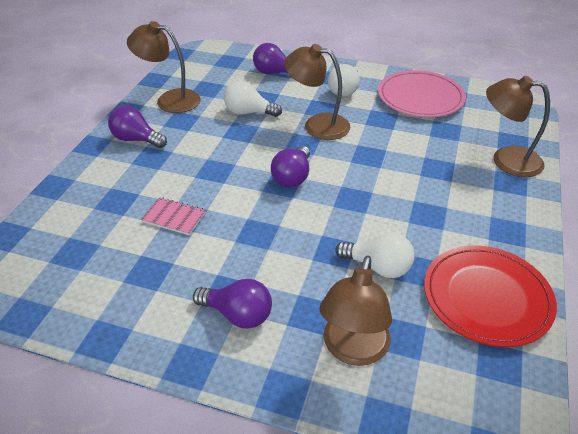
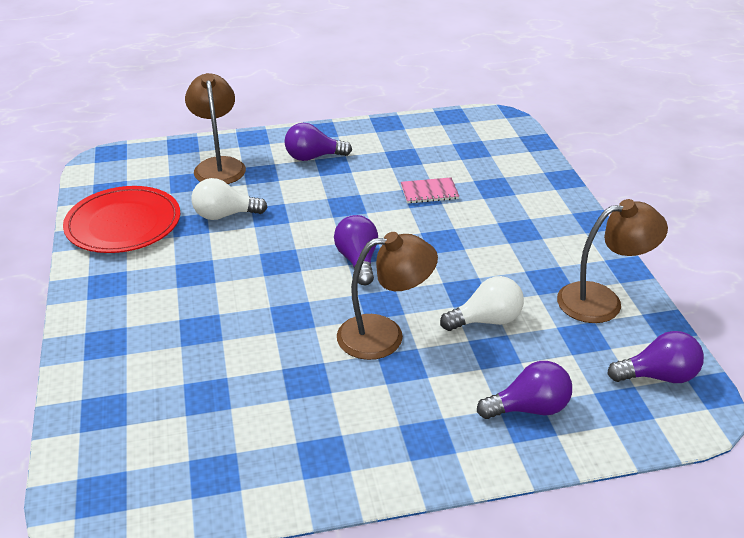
camera: 150 degrees right, 5 degrees down
(136, 139) = (561, 240): purple light bulb -> purple light bulb (658, 376)
(344, 90) = (394, 415): white light bulb -> none
(420, 97) = (267, 449): pink plate -> none
(506, 160) = (112, 374): brown lamp -> none

